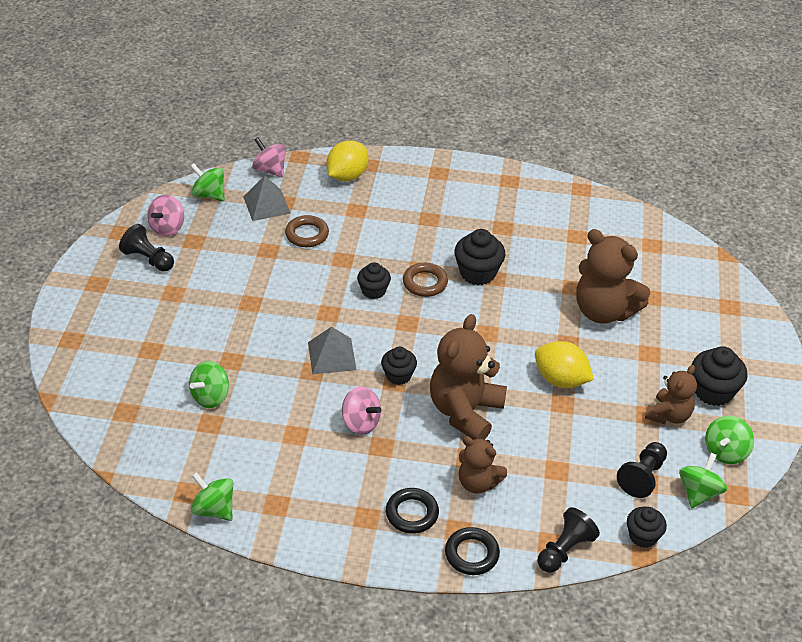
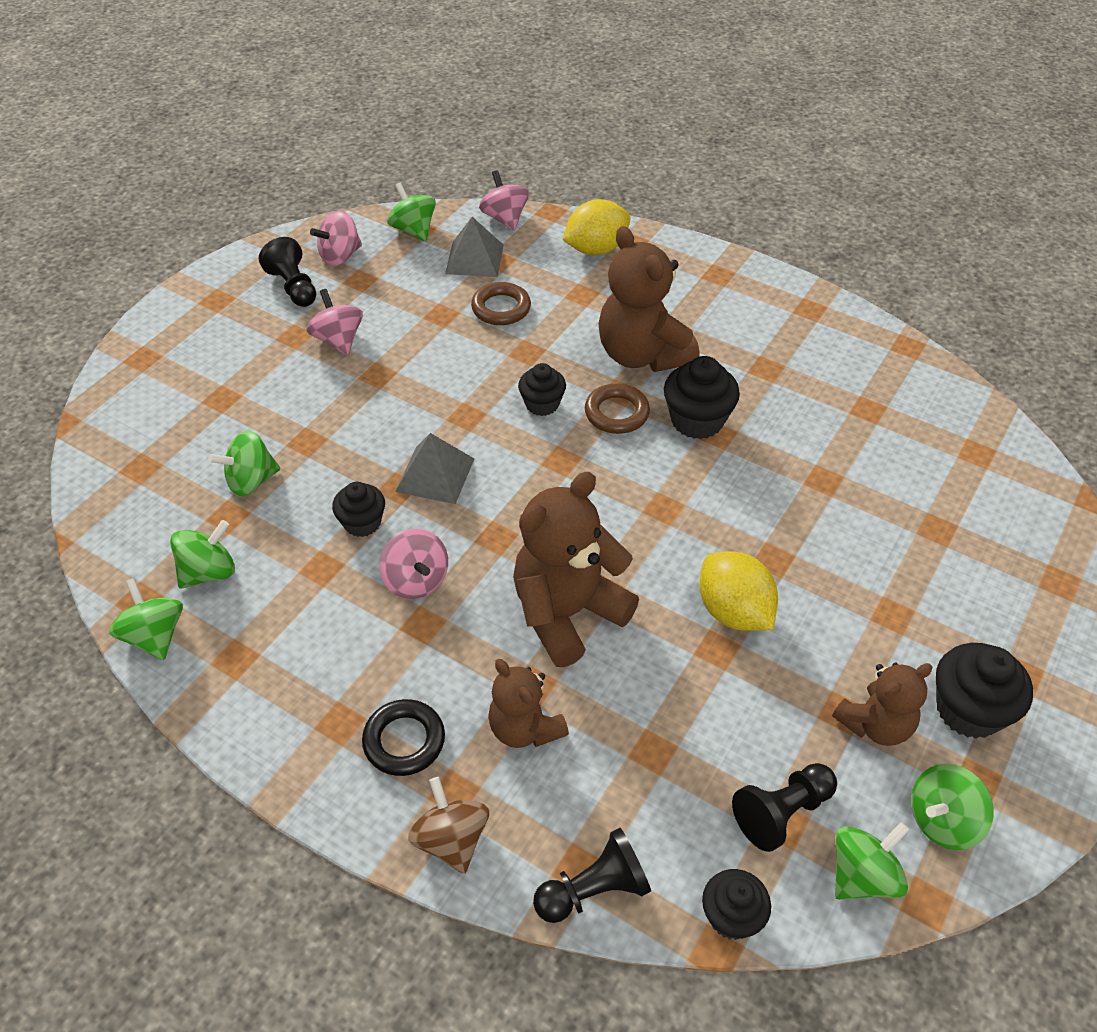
camera: 25 degrees right, 5 degrees up
(207, 287) = (338, 340): none -> pink spinning top
(222, 461) = (209, 572): none -> green spinning top
(398, 375) = (506, 530): black cupcake -> black cupcake (362, 523)
(471, 554) = (451, 839): black ring -> brown spinning top
(604, 311) = (853, 528): brown teddy bear -> brown teddy bear (642, 355)

